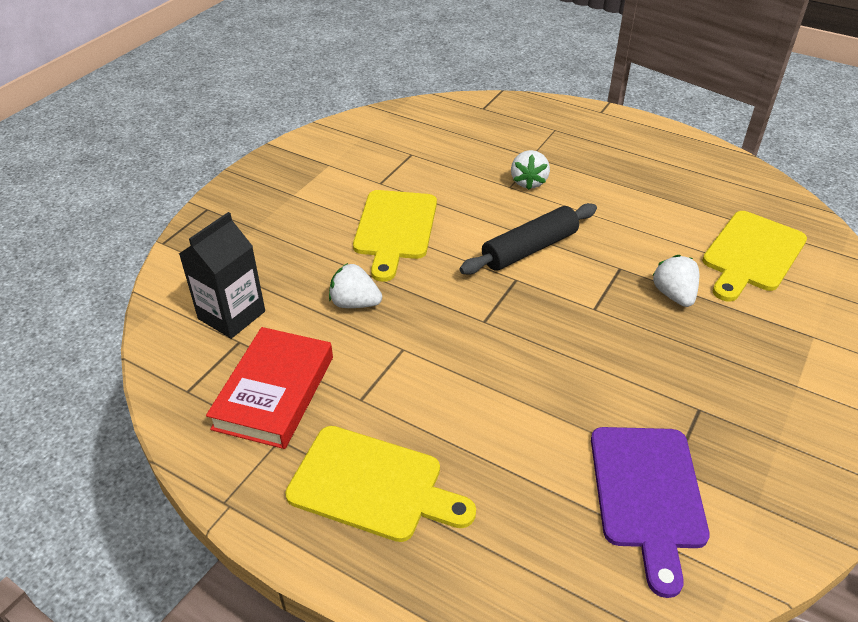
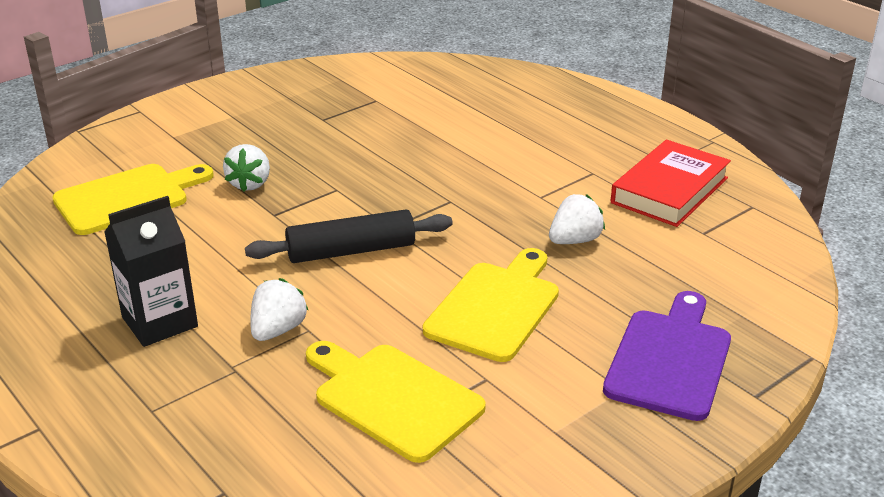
camera: 160 degrees left, 10 degrees down
(231, 315) = (712, 256): black carton -> black carton (160, 322)
(355, 303) = (574, 240): white strawberry -> white strawberry turned 75 degrees counterclockwise
(372, 485) = (598, 129): yellow cutting board -> yellow cutting board (392, 398)
(647, 494) = (406, 94): purple cutting board -> purple cutting board (670, 359)

